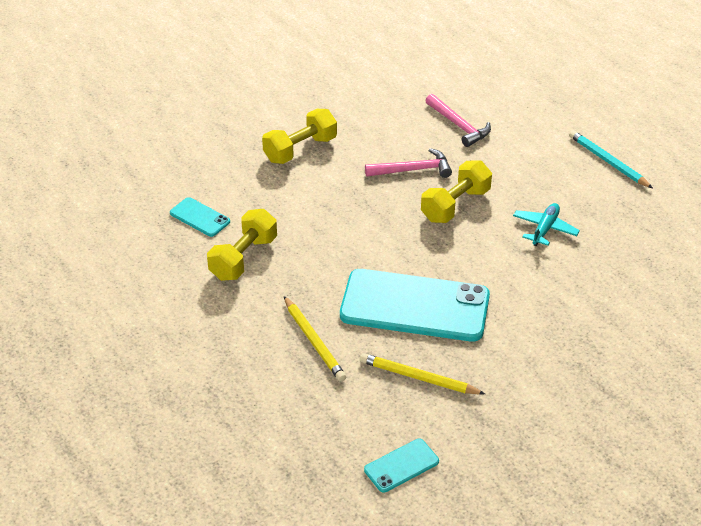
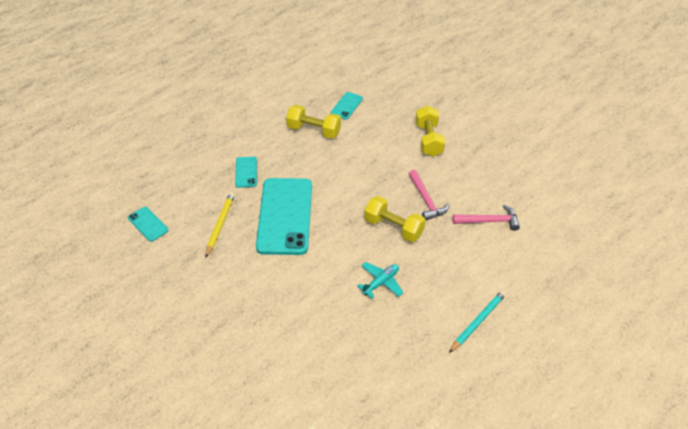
camera: 80 degrees right, 5 degrees up
(300, 149) = (428, 140): yellow dumbbell -> yellow dumbbell turned 45 degrees clockwise
(314, 341) = (246, 172): yellow pencil -> turquoise phone
(459, 125) = (489, 221): pink hammer -> pink hammer turned 135 degrees counterclockwise
(545, 229) = (381, 282): turquoise plane -> turquoise plane turned 60 degrees counterclockwise

